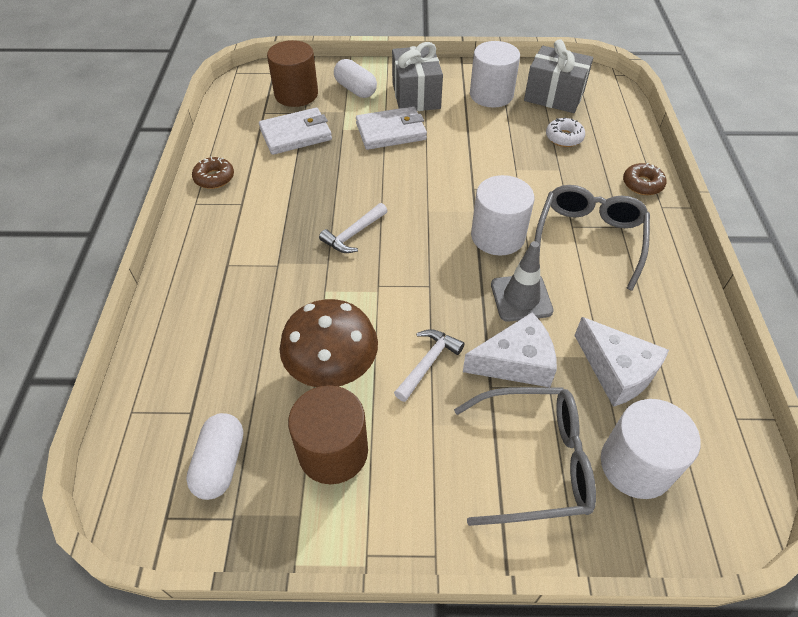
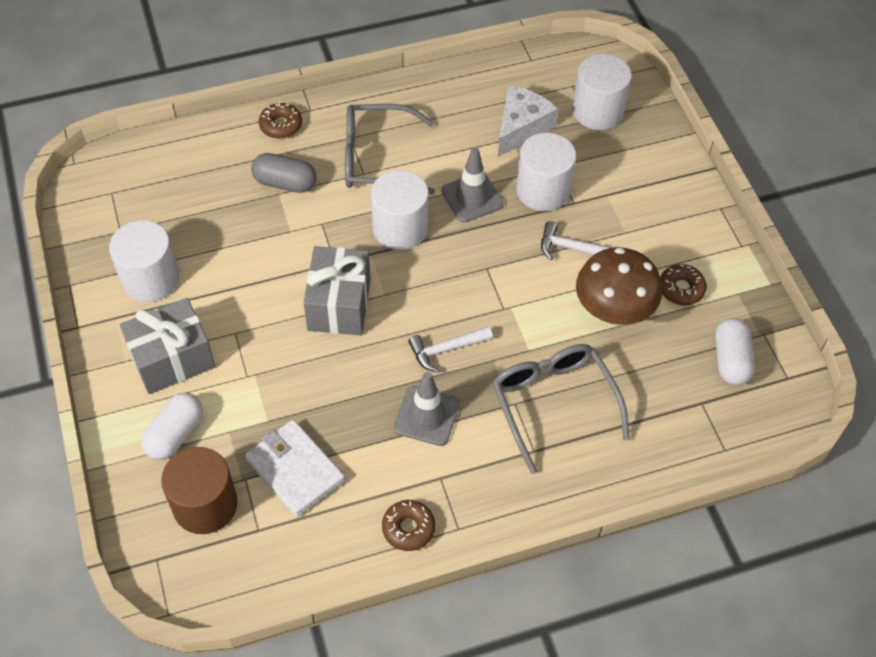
camera: 110 degrees left, 5 degrees up
(220, 463) = (730, 360): white capsule -> white capsule turned 75 degrees counterclockwise
(298, 208) = (427, 416): none -> grey traffic cone
(333, 451) = (681, 289): brown cylinder -> brown donut
(353, 234) = (445, 350): white hammer -> white hammer turned 135 degrees clockwise
(391, 131) = (257, 366): white wallet -> none
(516, 362) = (543, 190): white cheese -> white cylinder
(534, 461) = (624, 166): grey glasses -> grey glasses (553, 403)
(554, 96) = (137, 216): grey gift -> grey gift (339, 304)
(564, 137) = (220, 196): white donut -> none
(570, 175) = (285, 183): none -> grey capsule

